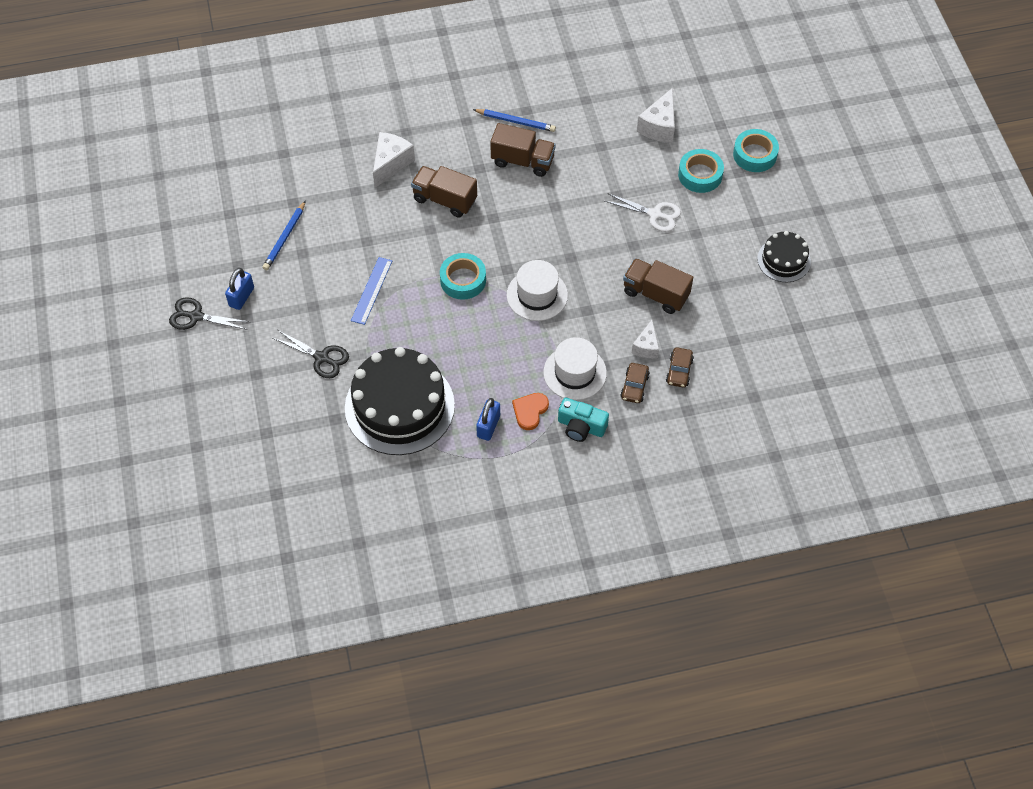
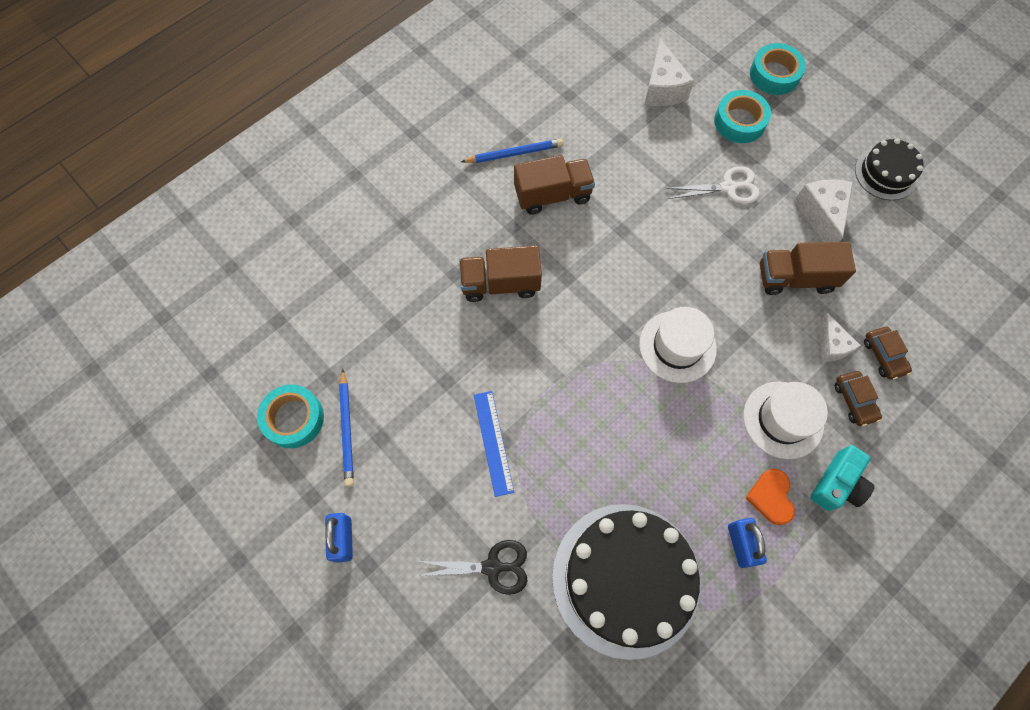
camera: 30 degrees left, 10 degrees up
(196, 316) = (302, 600): black scissors -> none
(391, 164) = (411, 270): white cheese -> white cheese (820, 215)
(463, 280) = (586, 372): turquoise tape -> turquoise tape (293, 418)
(581, 426) = (837, 484): turquoise camera -> turquoise camera turned 45 degrees counterclockwise

